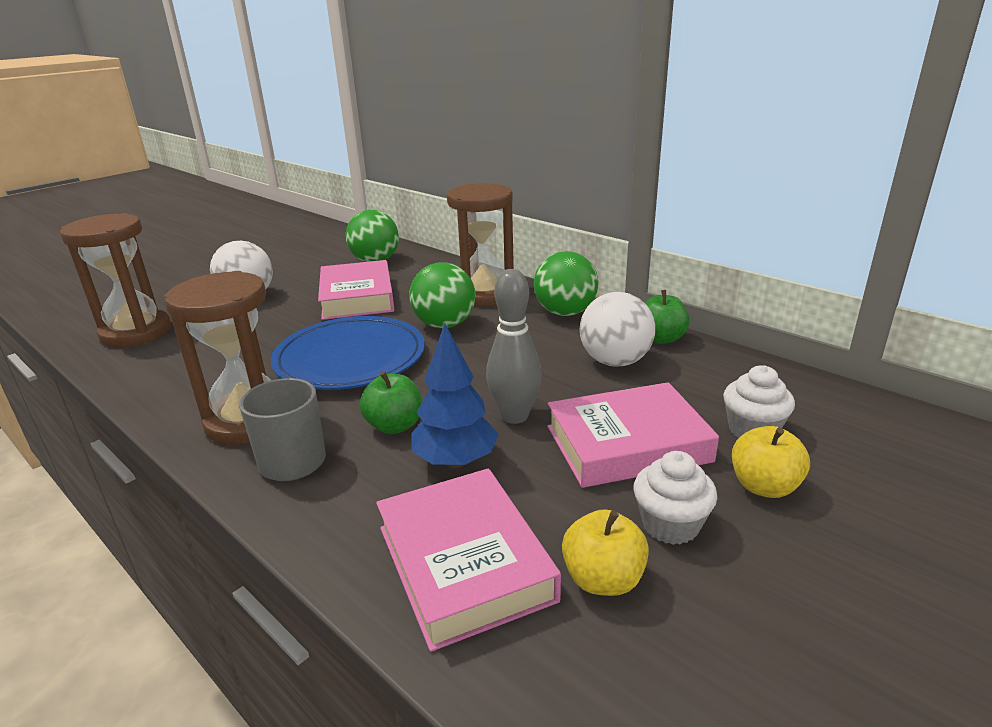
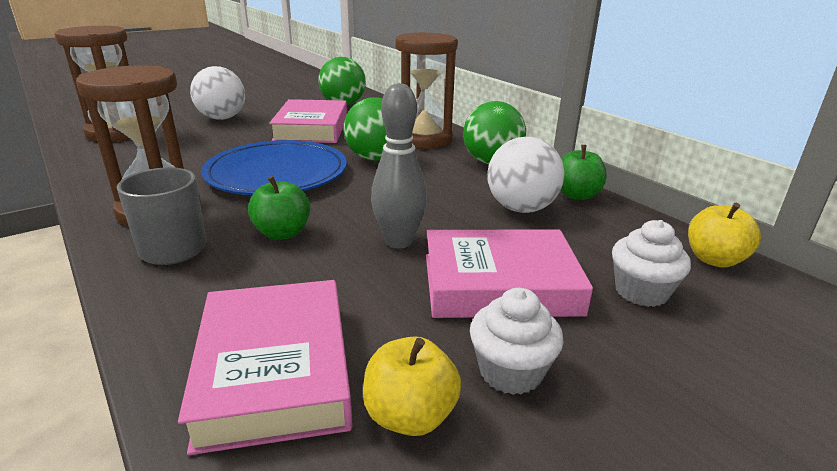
camera: 10 degrees right, 0 degrees up
(455, 461) = (321, 272): blue tree -> none
(764, 486) = (633, 350): yellow apple -> yellow apple (714, 259)

